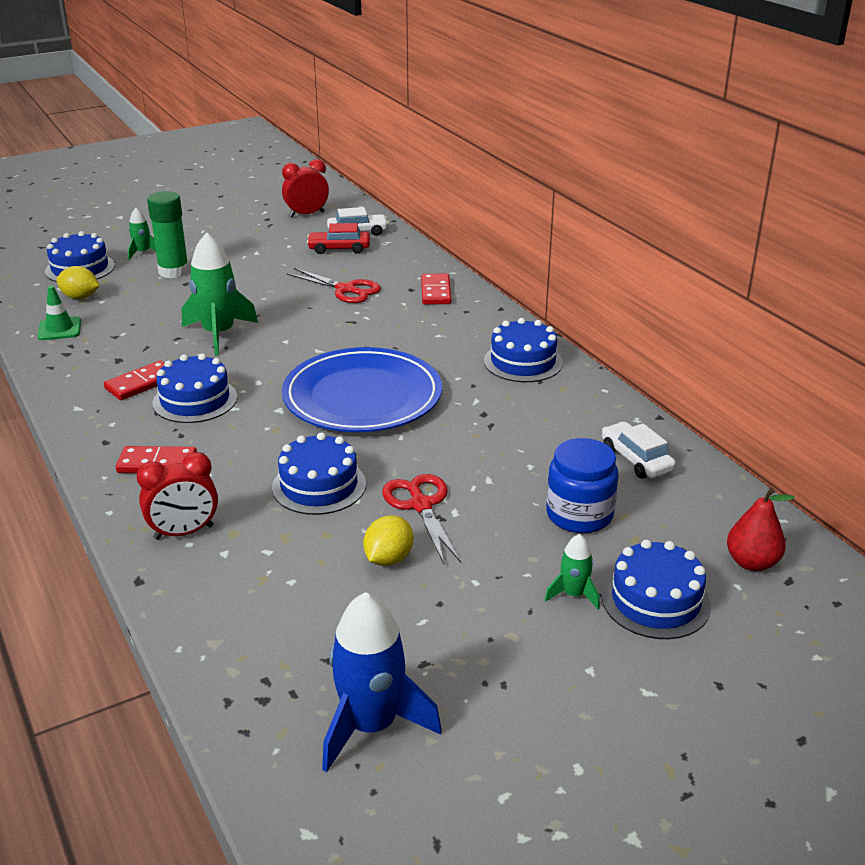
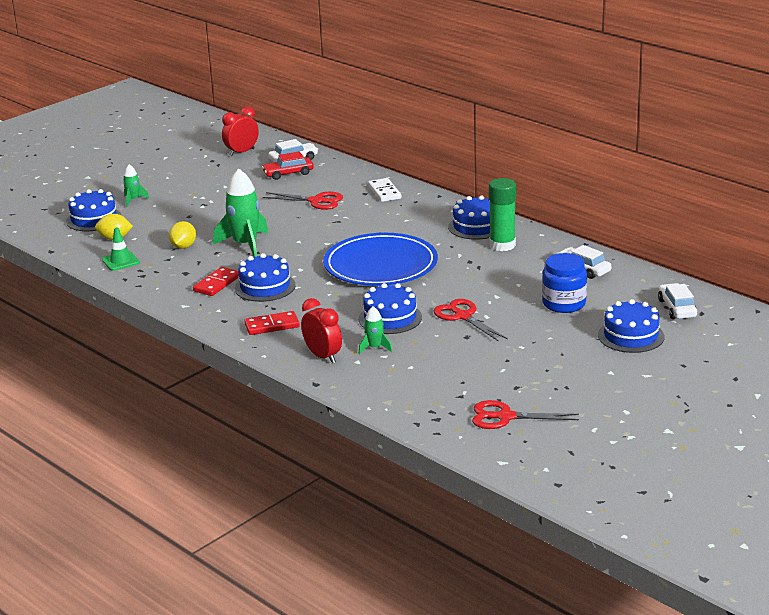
camera: 15 degrees left, 5 degrees down
(174, 271) = (171, 209): green glue stick -> green glue stick (502, 245)
(184, 532) = (323, 356): red clock -> red clock turned 90 degrees counterclockwise
(371, 725) = (505, 417): blue rocket -> red scissors
(388, 559) = (462, 345): yellow lemon -> yellow lemon (183, 247)
(435, 292) = (384, 192): red domino -> white domino
(573, 594) = (582, 341): green rocket -> green rocket (374, 348)
(752, 562) = (677, 308): red pear -> white car

